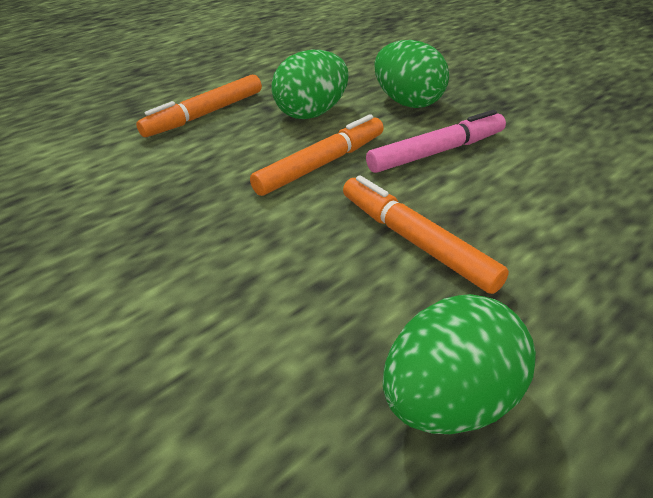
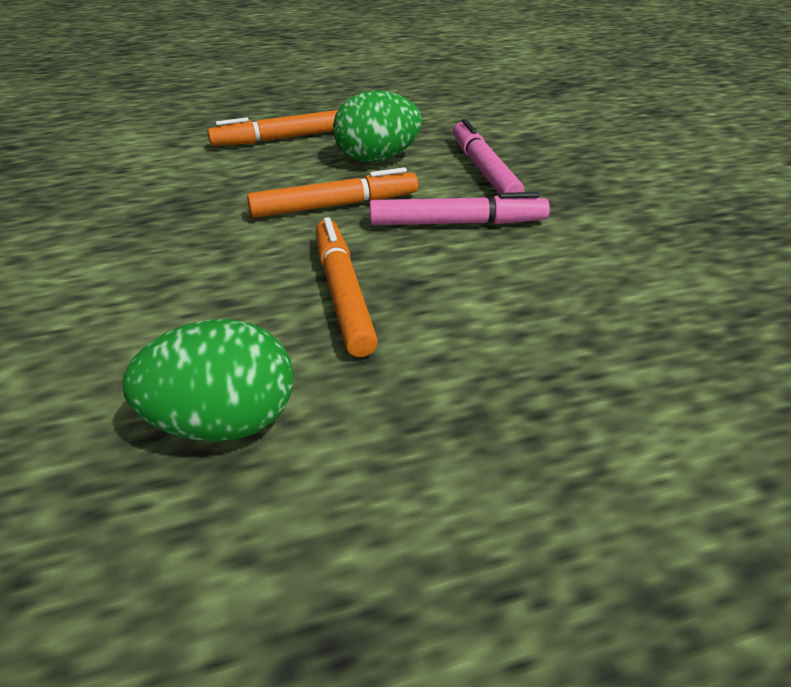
camera: 25 degrees right, 0 degrees up
(408, 102) = (483, 170): green egg -> pink marker

